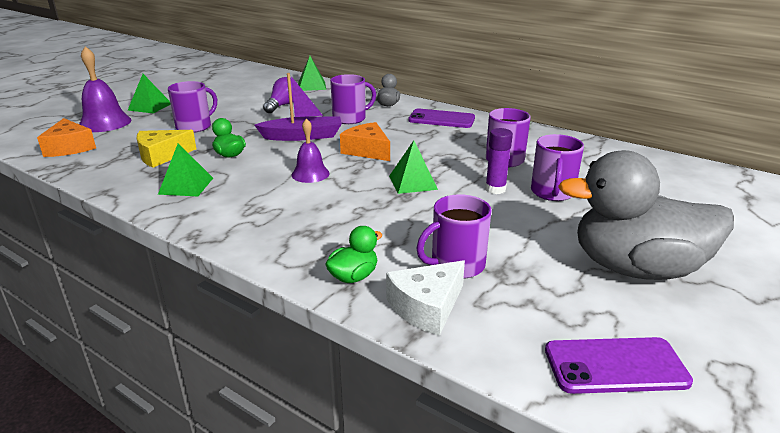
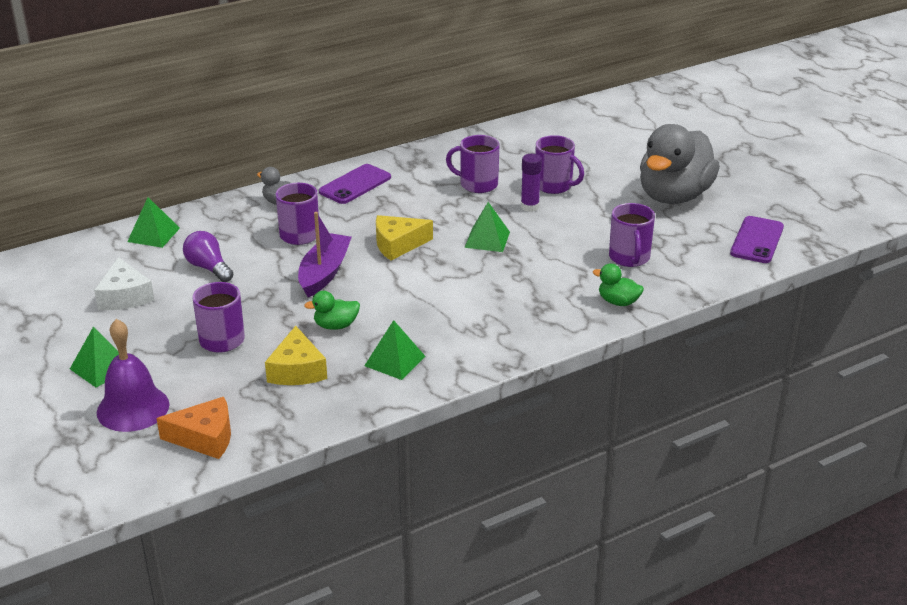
camera: 65 degrees left, 5 degrees up
(310, 174) = (426, 286): purple bell -> none
(353, 276) = (618, 302): green duck -> green duck turned 45 degrees counterclockwise
(367, 151) = (398, 245): orange cheese -> yellow cheese
(427, 307) = (671, 283): white cheese -> white cheese (125, 296)

